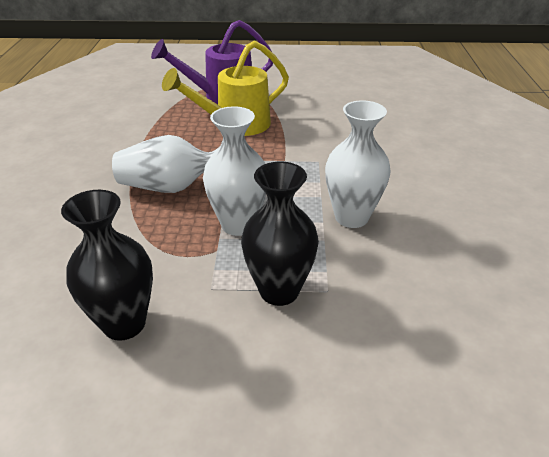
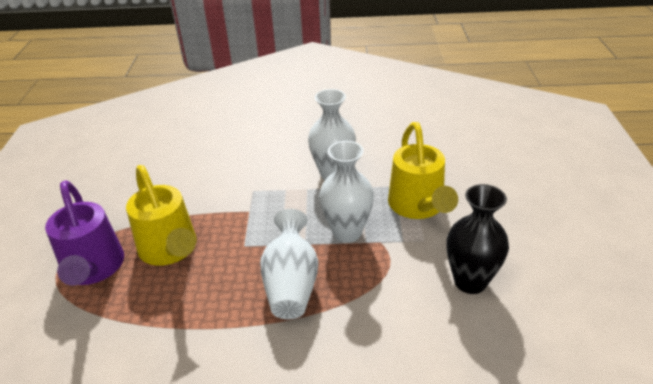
camera: 90 degrees left, 0 degrees up
(279, 291) = (418, 206): black vase -> yellow watering can

